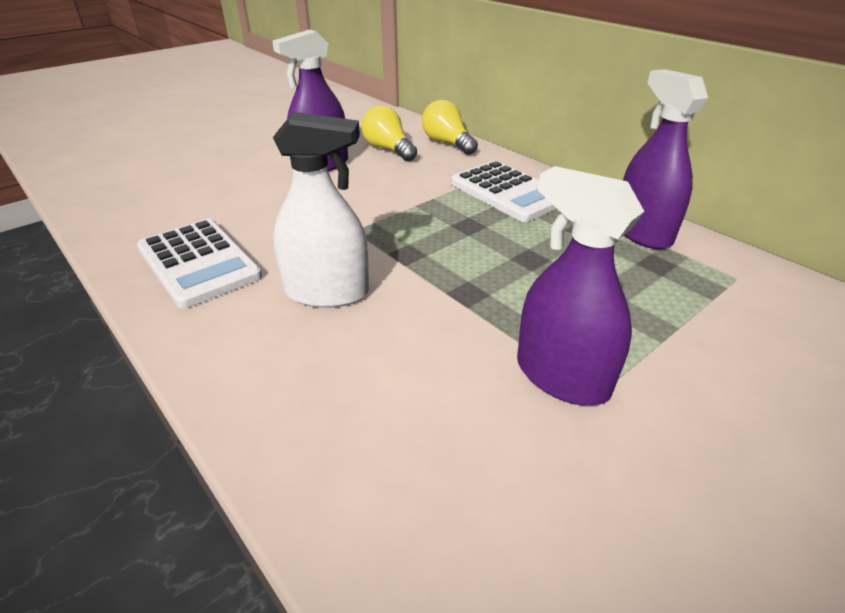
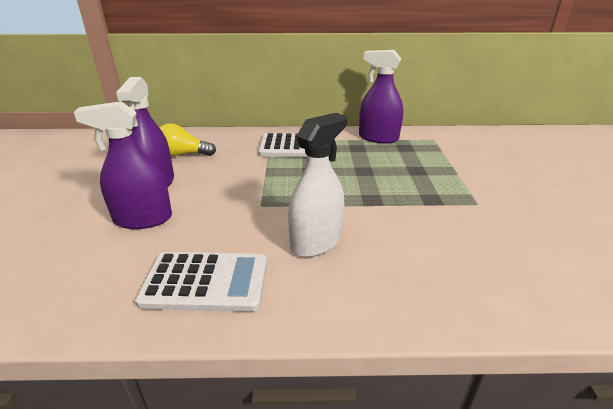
camera: 50 degrees left, 5 degrees down
(447, 143) = (212, 136): yellow light bulb -> none
(562, 377) = (460, 206): purple spray bottle -> purple spray bottle (143, 219)

